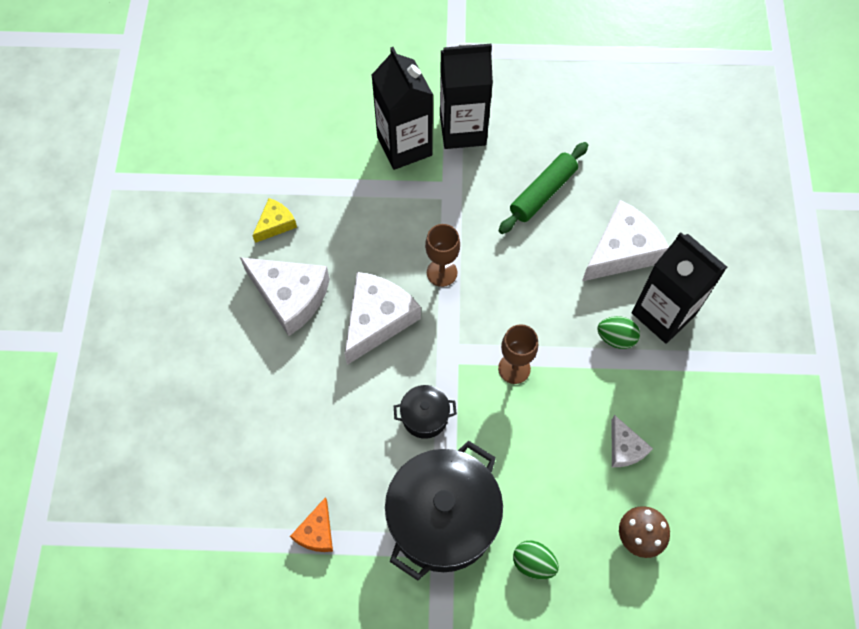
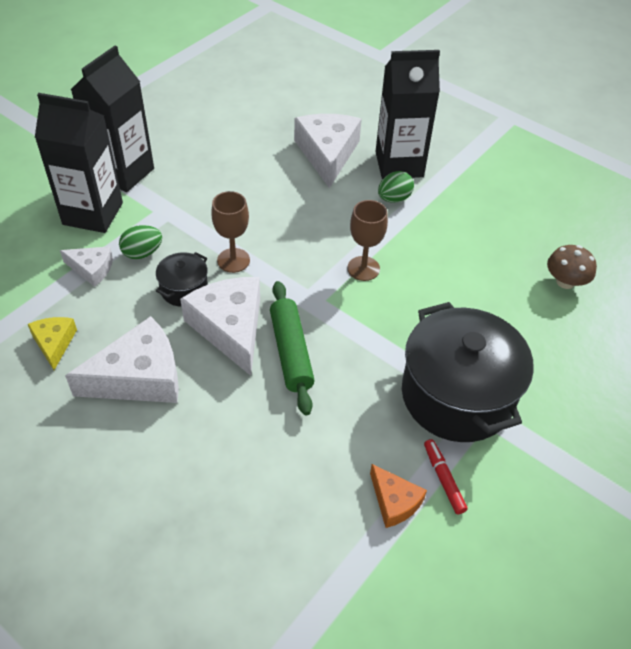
camera: 55 degrees left, 15 degrees down
(360, 554) = (443, 479): none -> red marker
(425, 416) = (352, 350): black pot -> black pot (184, 289)
(533, 563) = (542, 358): green egg -> green egg (142, 253)
(543, 193) = (233, 164): green rolling pin -> green rolling pin (291, 352)
(624, 448) = (487, 247): white cheese -> white cheese (92, 269)

